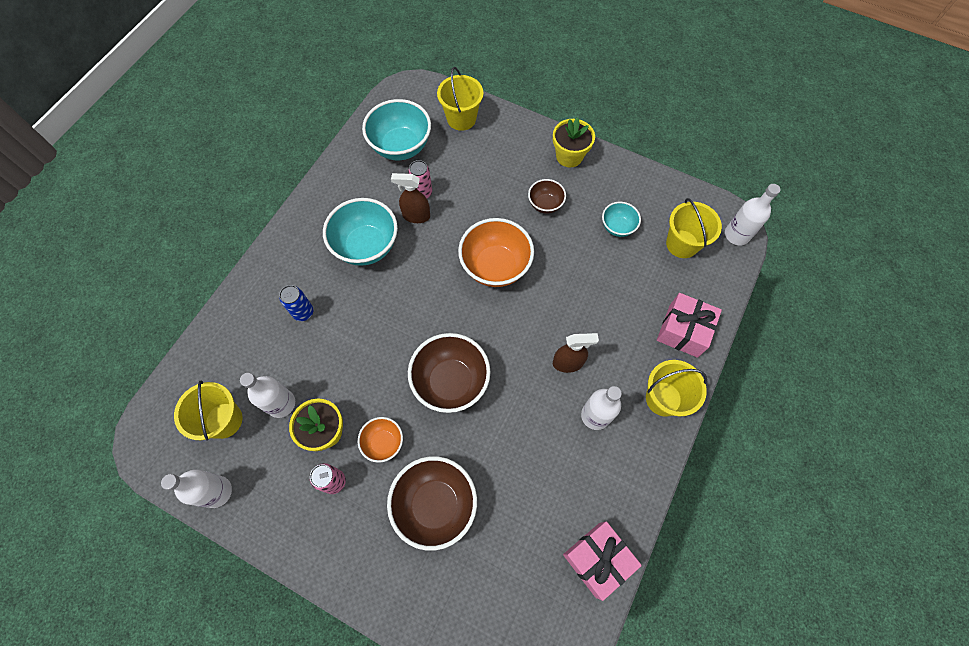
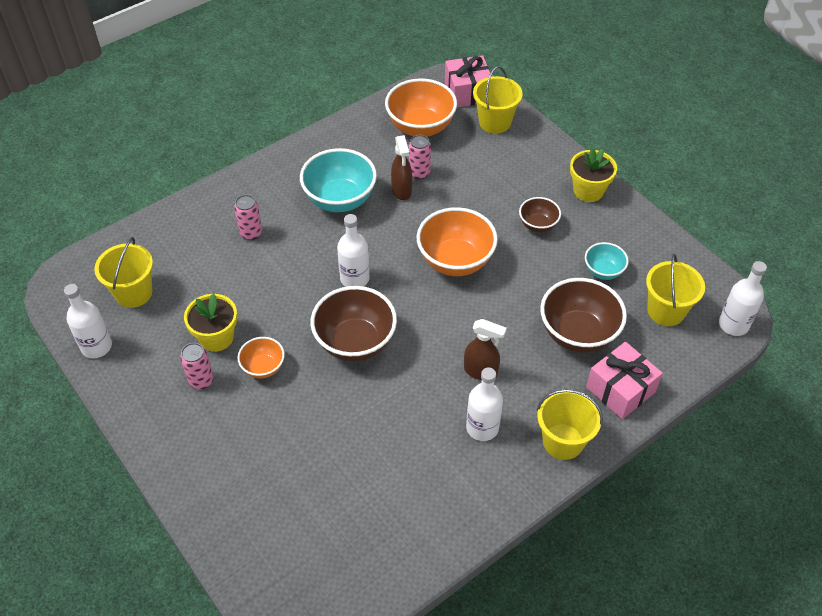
camera: 25 degrees right, 15 degrees down
(281, 404) = (190, 299): white bottle -> white bottle (354, 278)
(303, 312) = (251, 233): blue can -> pink can
(401, 147) = (420, 127): turquoise bowl -> orange bowl
(416, 216) = (402, 191): brown spray bottle -> brown spray bottle turned 135 degrees counterclockwise
(435, 505) = (282, 438): brown bowl -> brown bowl (578, 334)
(597, 559) = (412, 551): pink gift -> pink gift (467, 92)

